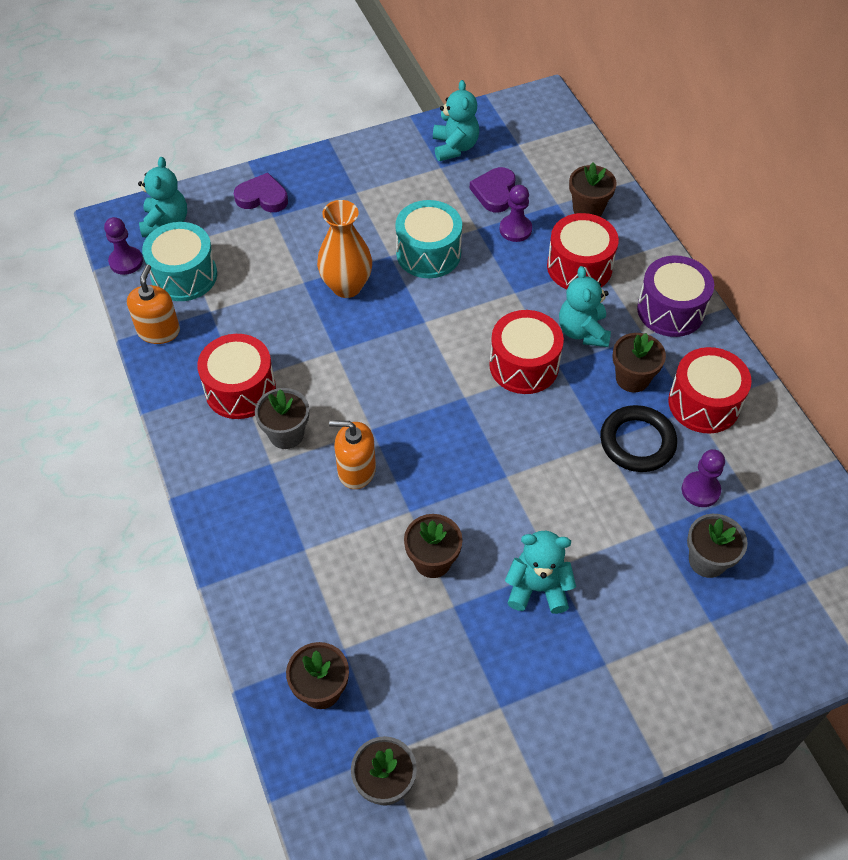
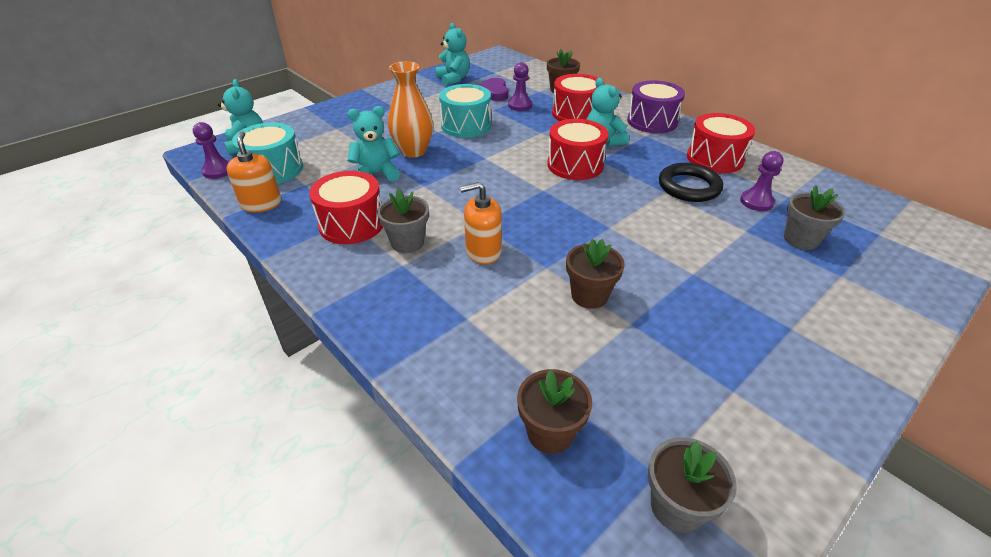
camera: 20 degrees left, 15 degrees down
(262, 197) = (323, 121): purple heart -> none
(538, 588) = (691, 290): turquoise teddy bear -> turquoise teddy bear (376, 174)
(632, 378) = (656, 156): brown flower pot -> none

